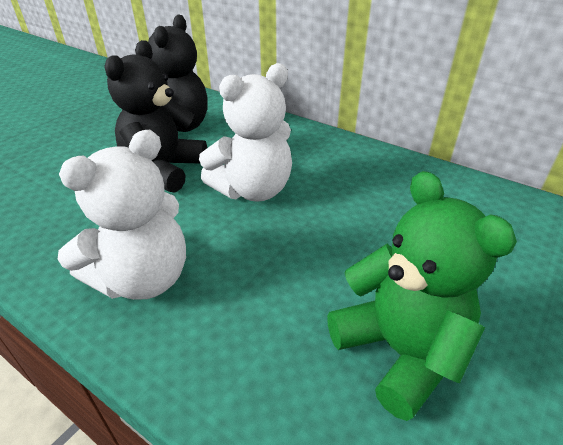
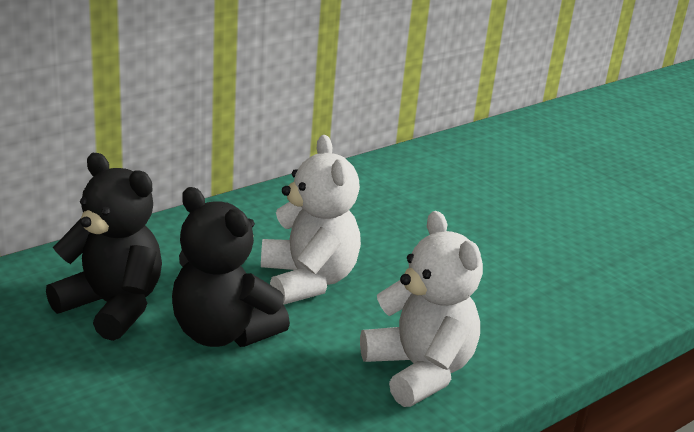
camera: 75 degrees left, 10 degrees down
(399, 351) = (541, 267): green teddy bear -> none

